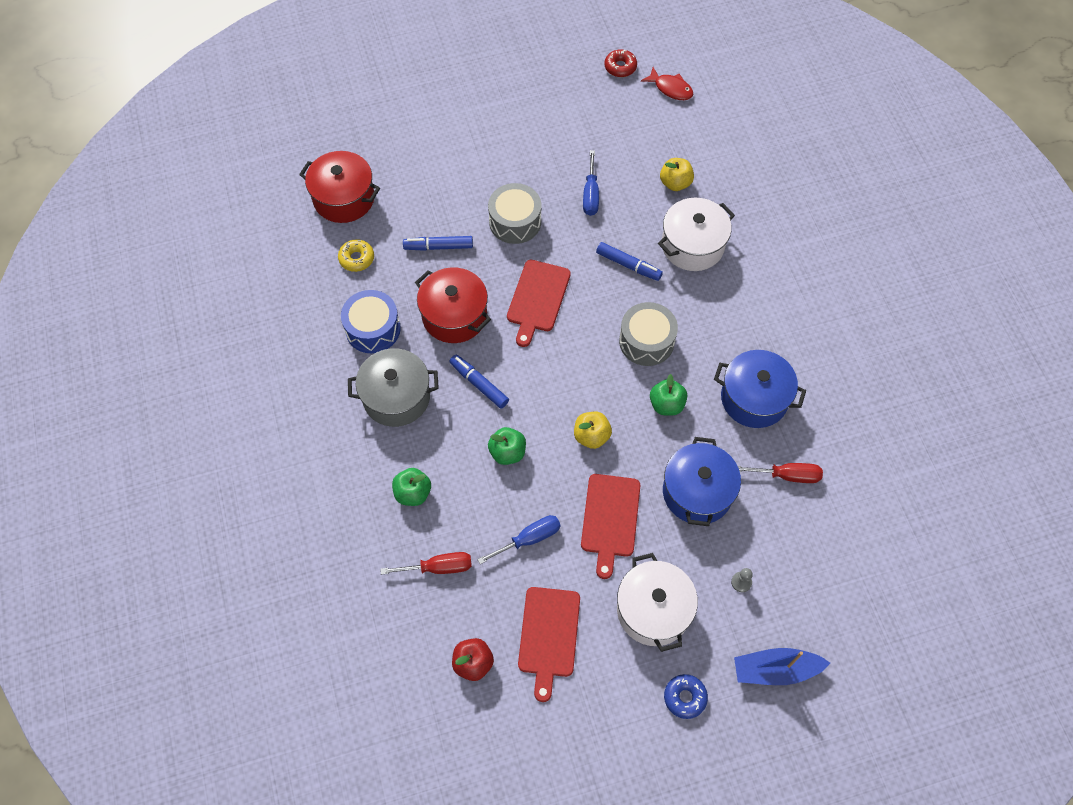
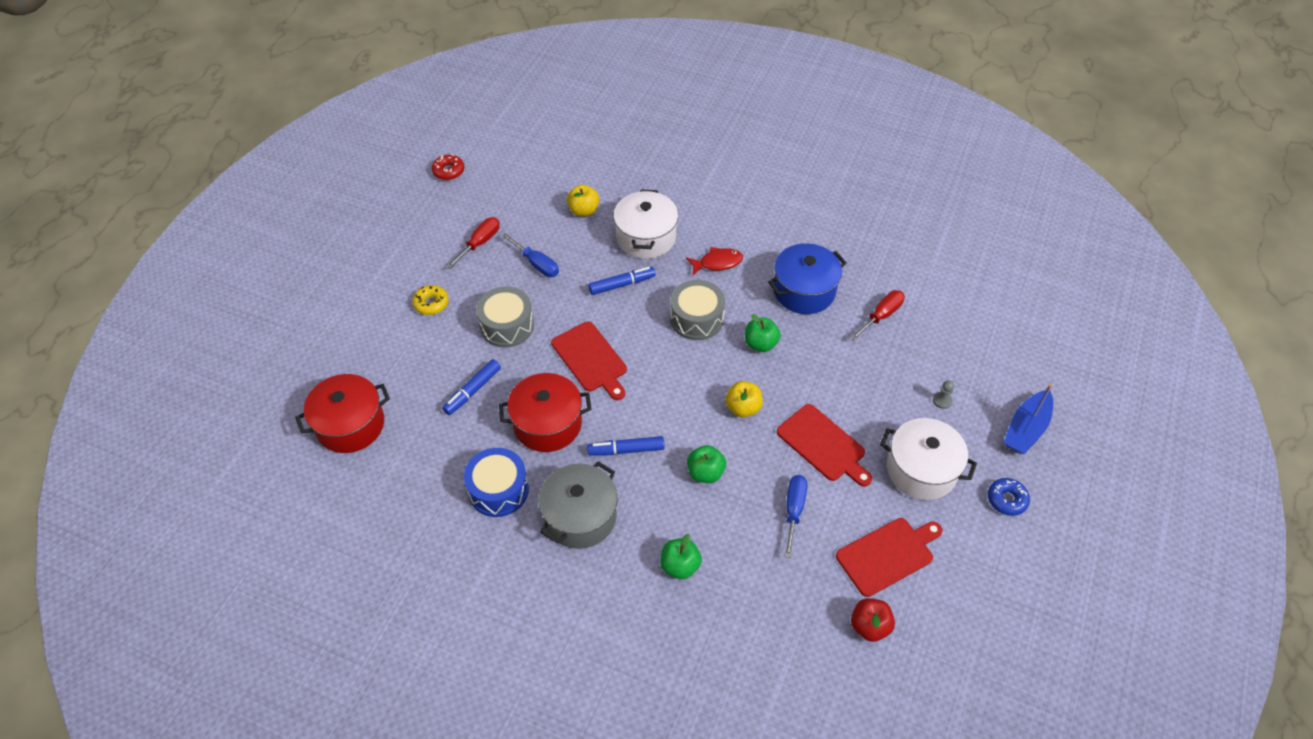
camera: 50 degrees left, 10 degrees down
(356, 258) = (419, 456): yellow donut -> yellow donut (431, 303)
(438, 567) = (764, 593): red screwdriver -> red screwdriver (480, 243)
(548, 636) = (887, 555): red cutting board -> red cutting board turned 75 degrees counterclockwise
(670, 88) = (502, 157): red fish -> red fish (717, 263)
(697, 492) = (848, 376): blue pot -> none

